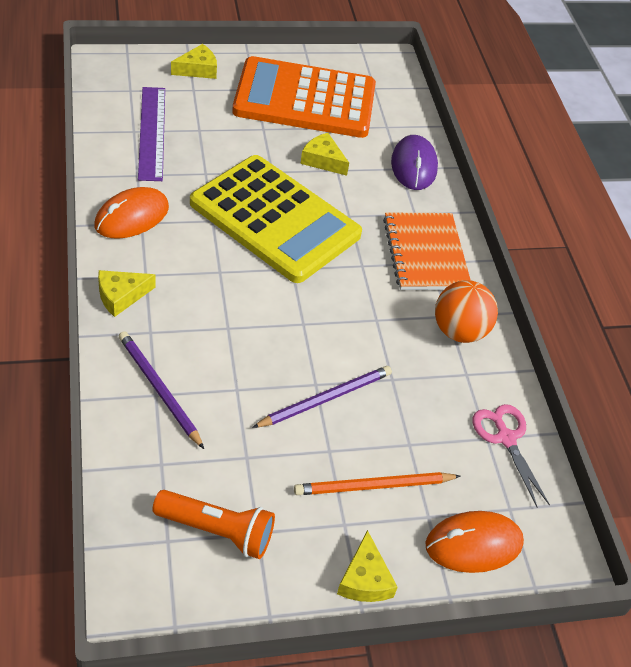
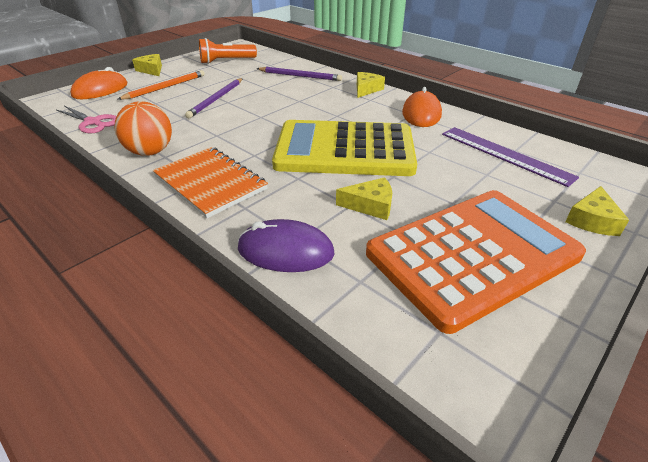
camera: 150 degrees right, 10 degrees down
(413, 166) = (285, 251): purple mouse -> purple mouse turned 45 degrees counterclockwise

